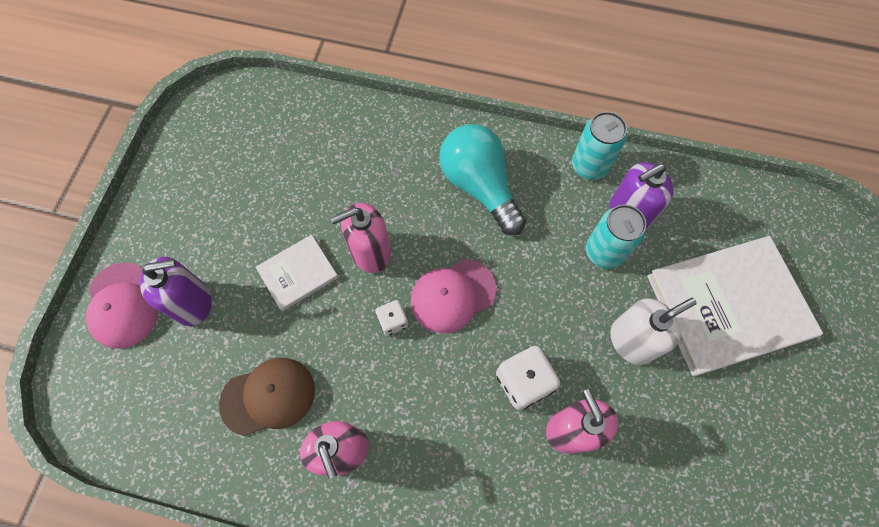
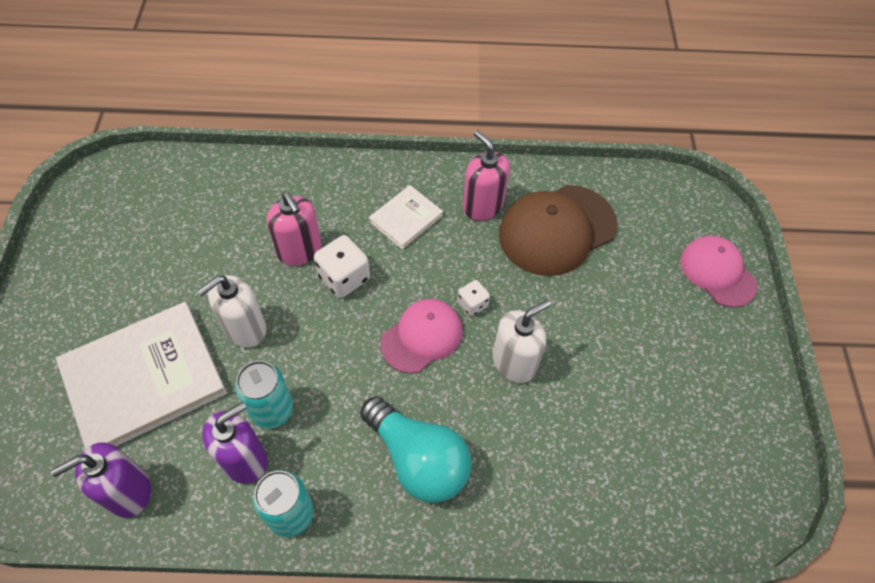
camera: 165 degrees right, 10 degrees down
(193, 303) = (658, 286): purple soap dispenser -> purple soap dispenser (128, 491)
(268, 396) = (557, 230): brown cap -> brown cap, size x1.55
(298, 273) = (576, 328): white book -> white book (405, 218)
(370, 252) = (514, 362): pink soap dispenser -> white soap dispenser

